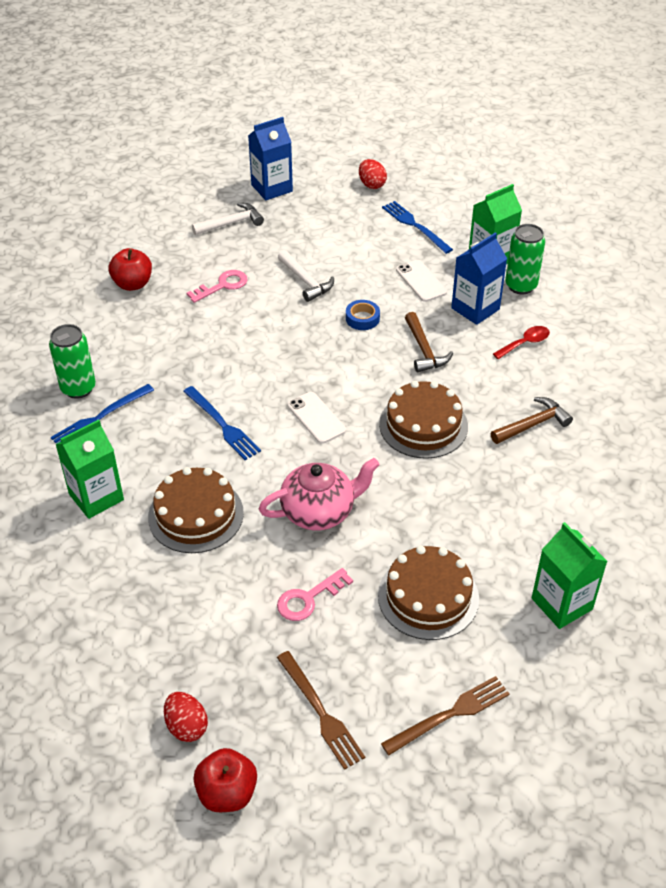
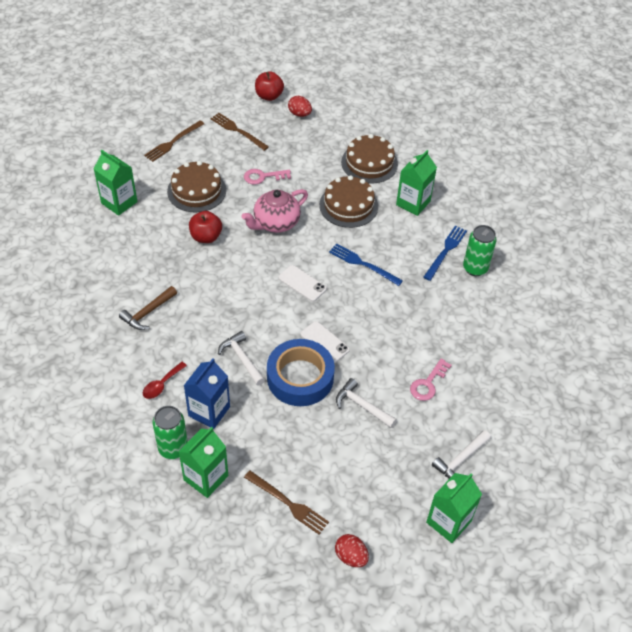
camera: 160 degrees right, 5 degrees up
(133, 284) = (500, 367): red apple -> red apple (206, 237)
(272, 188) = (448, 522): blue carton -> green carton
(309, 598) = (263, 177): pink key -> pink key turned 135 degrees counterclockwise
(362, 318) = (300, 377): blue tape -> blue tape, size x2.32
(415, 226) = (288, 503): blue fork -> brown fork
(421, 281) = (263, 431): white phone -> white phone (324, 342)
(423, 425) = (226, 294): brown cake -> brown cake (369, 163)
(424, 350) = (242, 358): brown hammer -> white hammer

